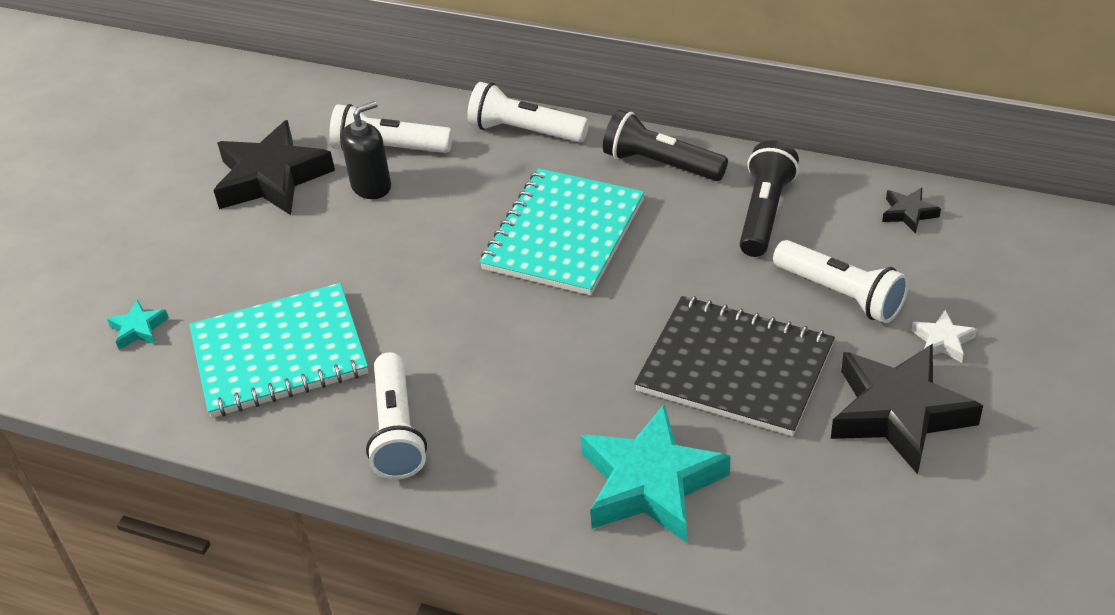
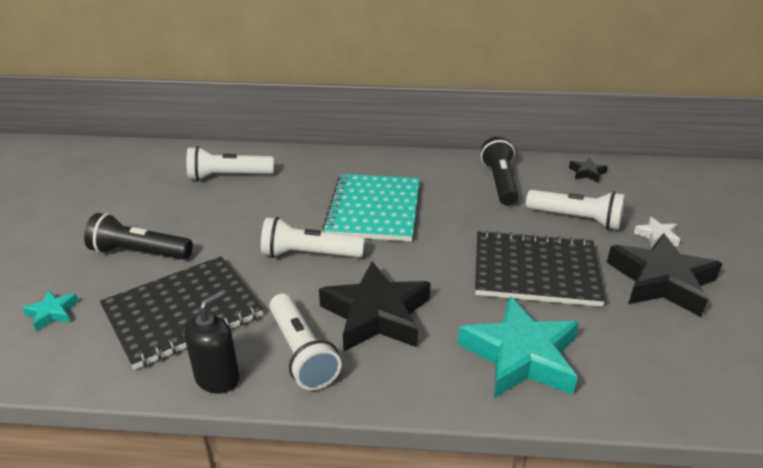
camera: 20 degrees left, 10 degrees down
(272, 178) = (145, 202): black star -> black star (376, 315)
(279, 353) = (182, 313): turquoise notebook -> black notebook
(371, 186) = (223, 198): black soap dispenser -> black soap dispenser (217, 378)
(525, 131) = (320, 158): white flashlight -> white flashlight (309, 254)
(660, 164) = (419, 165): black flashlight -> black flashlight (139, 253)

